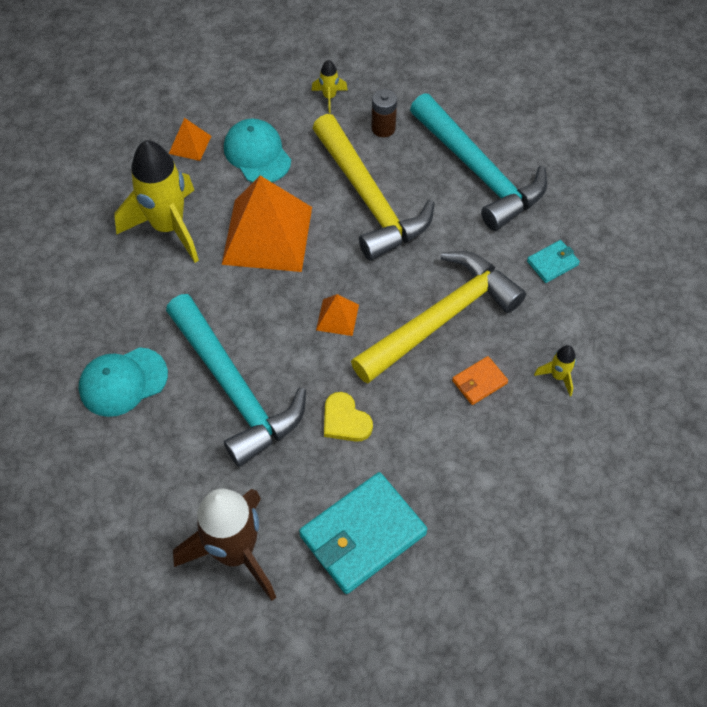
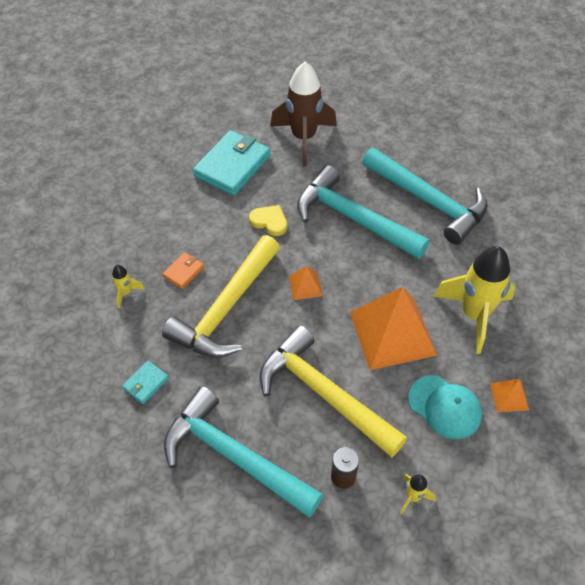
camera: 160 degrees right, 5 degrees down
(123, 382) = (429, 201): turquoise cap -> turquoise hammer

